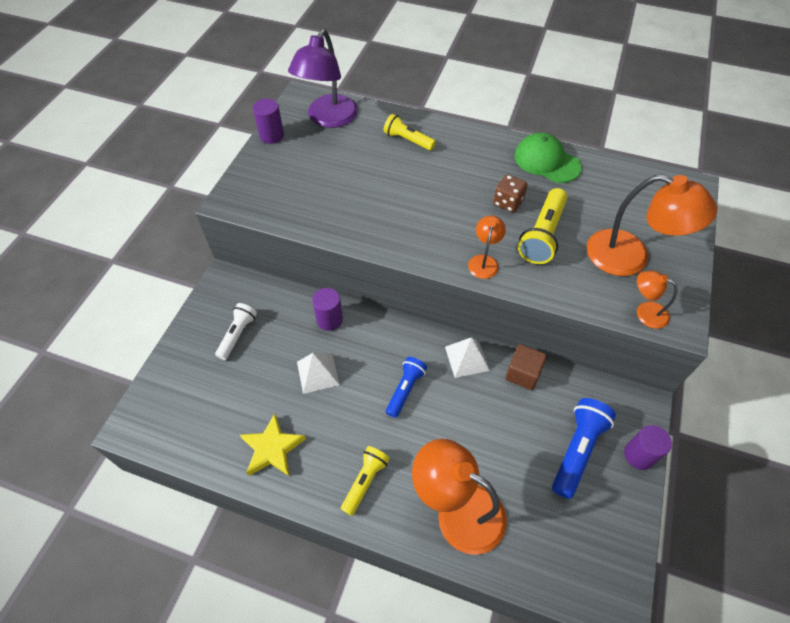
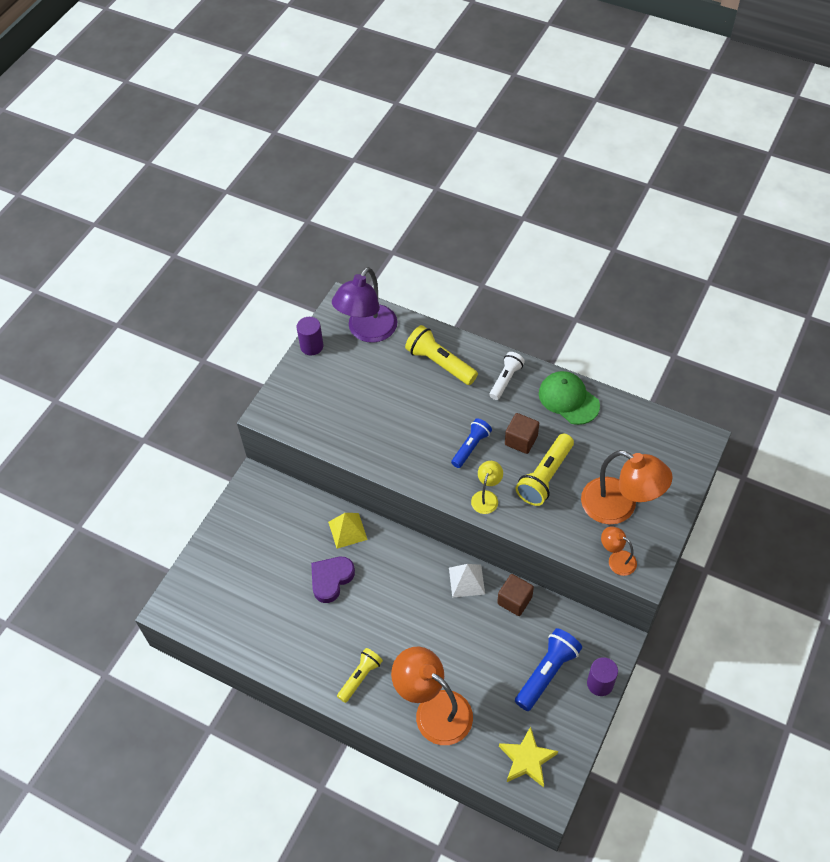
camera: 10 degrees right, 0 degrees up
(238, 334) = (263, 536): white flashlight -> white flashlight (505, 380)
(272, 448) = (285, 641): yellow star -> yellow star (527, 759)
(317, 373) = (331, 579): white pyramid -> purple heart
(329, 320) = (347, 530): purple cylinder -> yellow pyramid
(405, 389) = (406, 603): blue flashlight -> blue flashlight (471, 447)
(408, 140) = (440, 363): yellow flashlight -> yellow flashlight, size x1.51
(484, 261) = (486, 497): orange lamp -> yellow lamp
(508, 202) = (521, 440): brown dice -> brown cube

